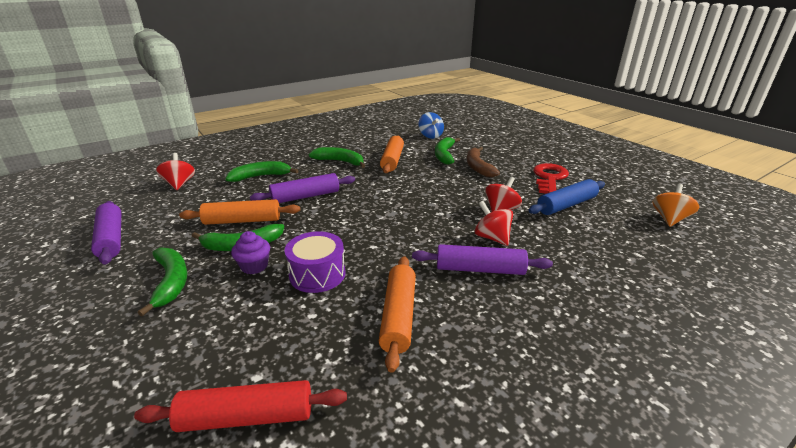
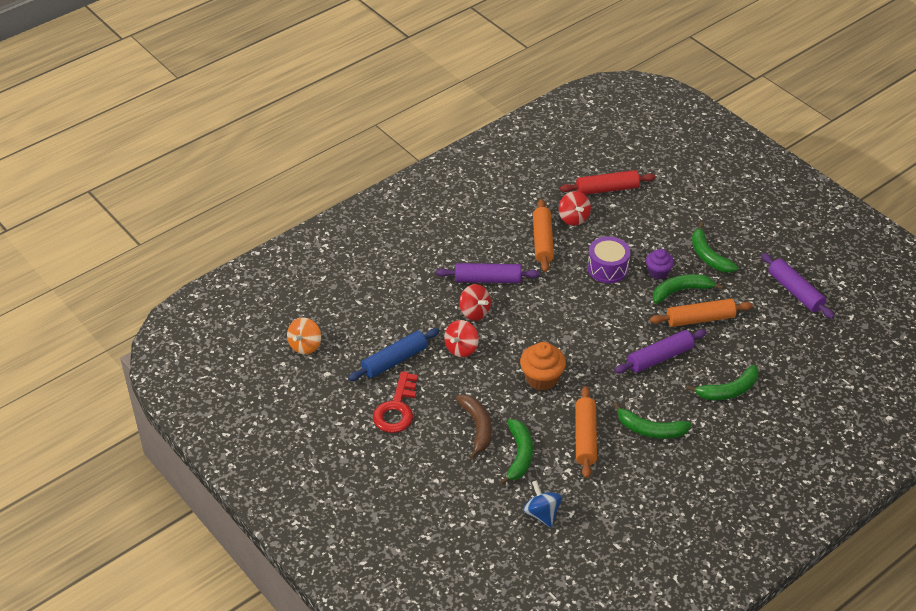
camera: 175 degrees right, 15 degrees up
(179, 184) = (807, 370): red spinning top -> red spinning top (573, 218)
(421, 189) = (541, 378): none -> orange cupcake

